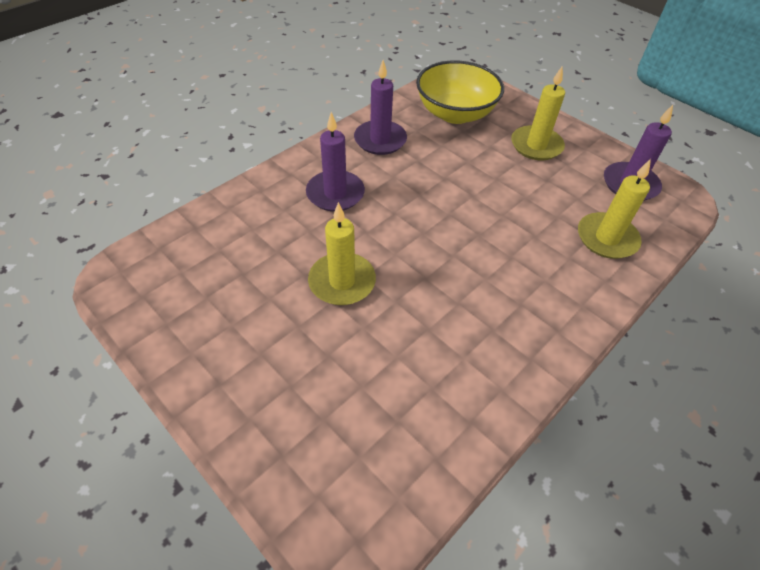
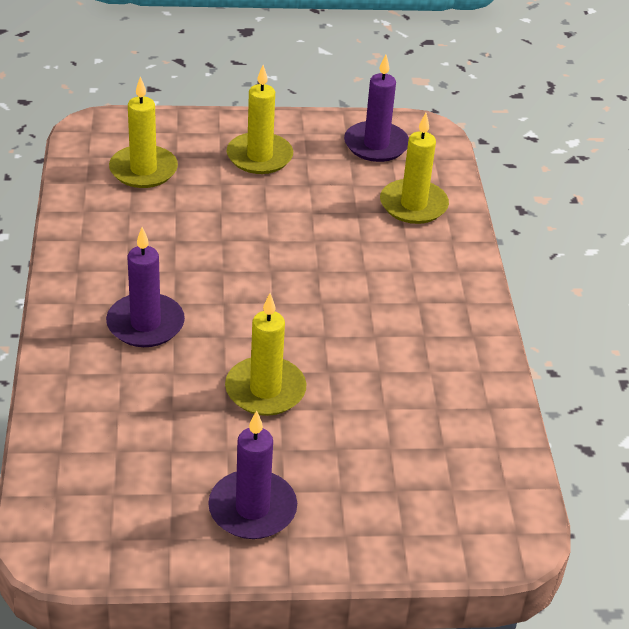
camera: 50 degrees left, 10 degrees down
(380, 140) = (110, 244): purple candle -> purple candle (252, 508)
(455, 113) = (143, 170): yellow bowl -> yellow candle

